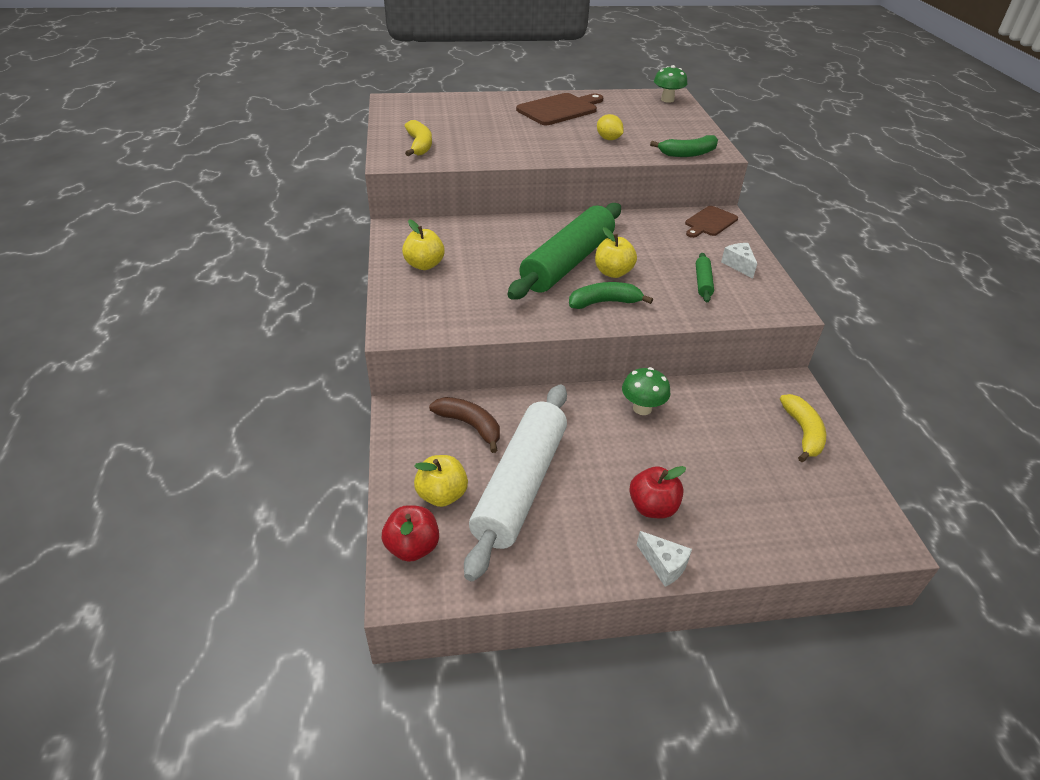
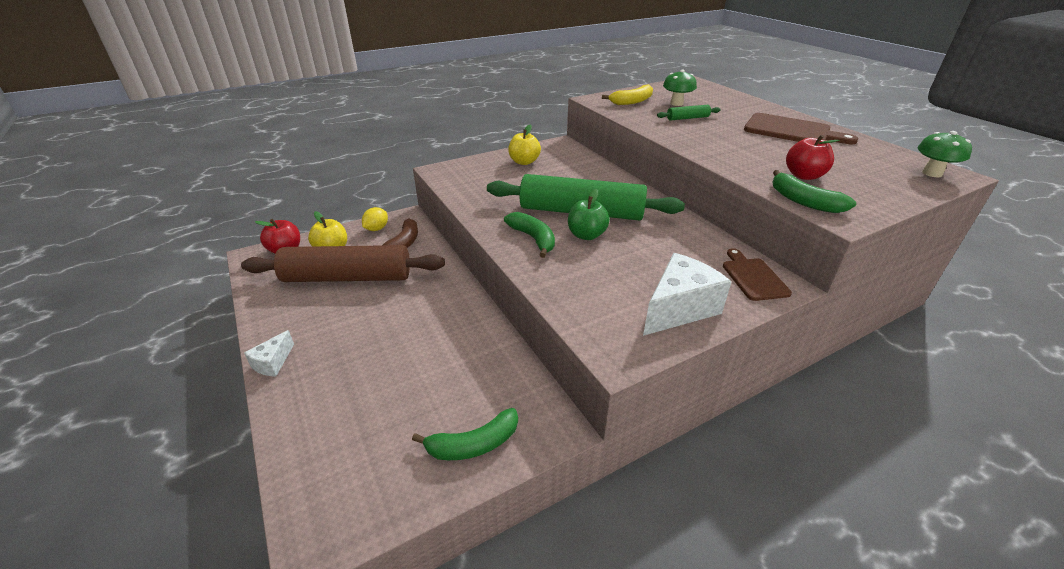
camera: 70 degrees right, 5 degrees down
(520, 485) = (348, 277): white rolling pin -> brown rolling pin
(608, 139) = (765, 159): yellow lemon -> yellow lemon (376, 229)
(613, 272) = (586, 235): yellow apple -> green apple
(642, 408) = (459, 320): green mushroom -> green mushroom (676, 103)
(652, 507) = (336, 346): red apple -> red apple (804, 176)
(703, 282) = (617, 288): green rolling pin -> green rolling pin (687, 118)
(709, 222) = (753, 277): brown cutting board -> brown cutting board turned 60 degrees clockwise
(738, 265) = (679, 308): white cheese -> white cheese, size x1.89
(803, 432) = (474, 444): yellow banana -> green banana

